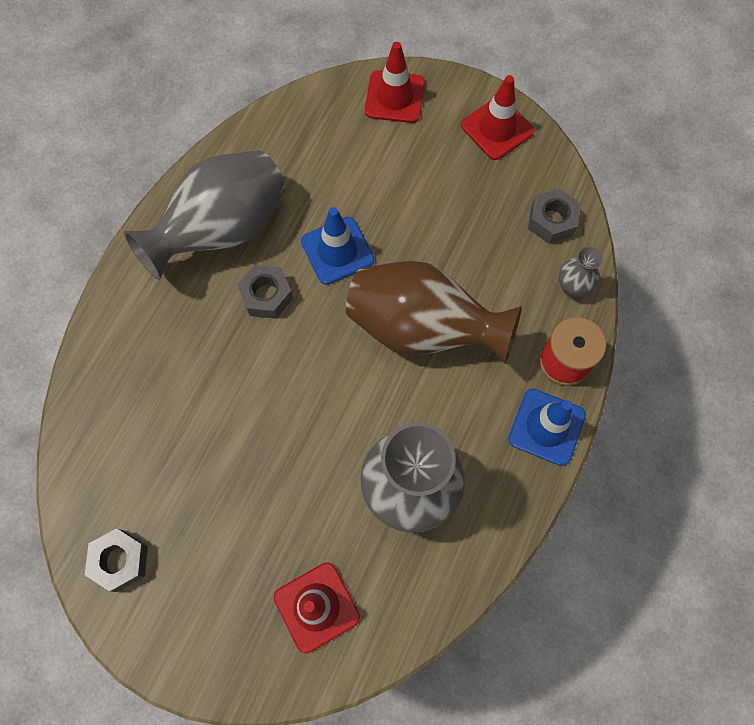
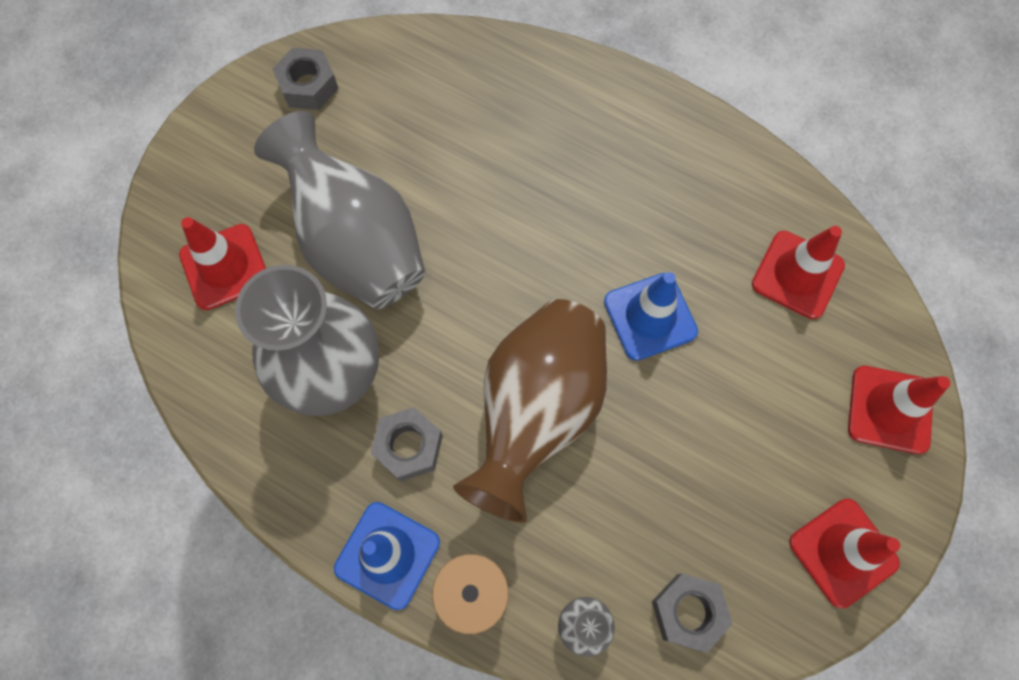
camera: 95 degrees right, 0 degrees up
(222, 230) = (682, 186): grey vase -> grey vase (356, 242)
(266, 296) = (592, 232): grey nut -> grey nut (408, 446)
(295, 151) = (797, 275): none -> red traffic cone

